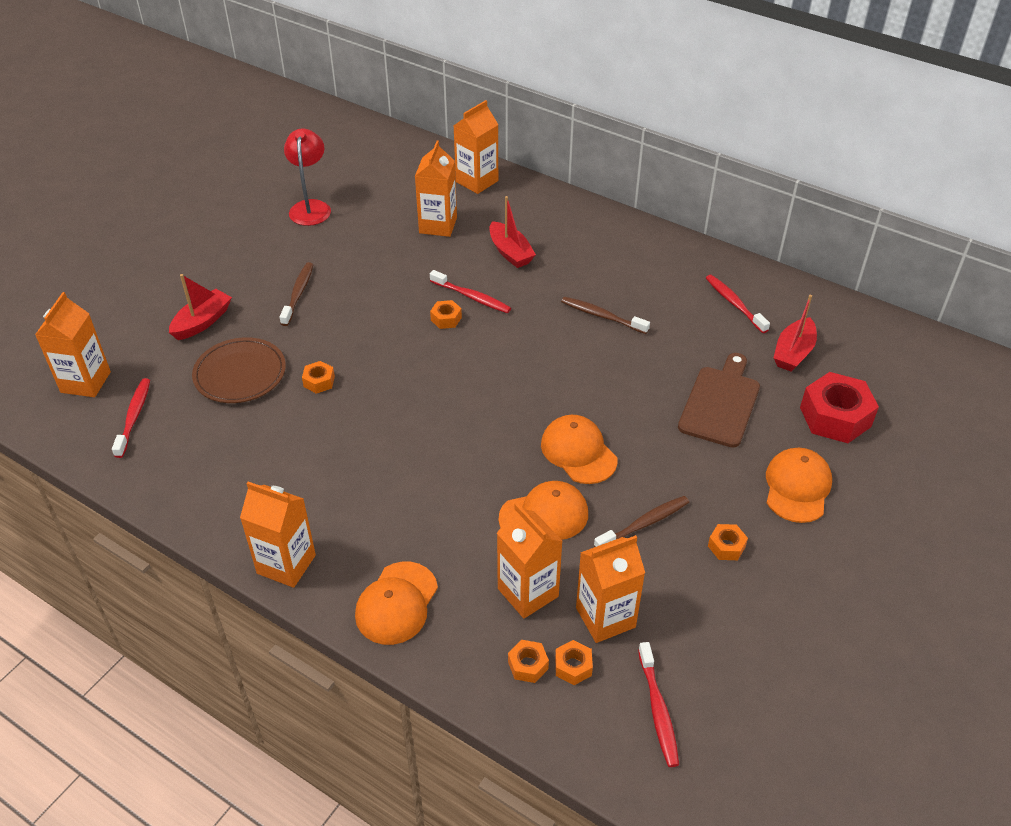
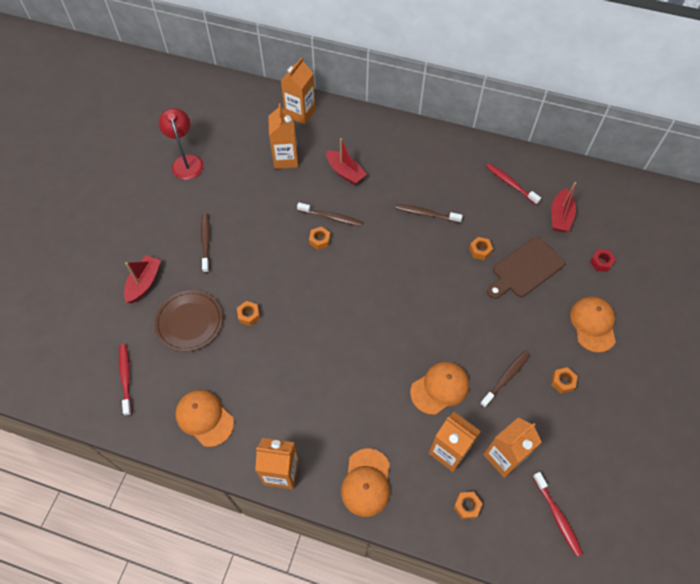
camera: 15 degrees left, 15 degrees up
(85, 382) = (77, 356): orange carton -> none
(472, 297) = (331, 217): red toothbrush -> brown toothbrush
(573, 666) = (495, 499): orange nut -> orange nut (480, 250)
(578, 452) = (446, 331): orange cap -> orange cap (204, 418)
(720, 403) = (525, 269): brown cutting board -> brown cutting board turned 135 degrees counterclockwise
(835, 417) = (601, 262): red nut -> red nut, size x0.48

